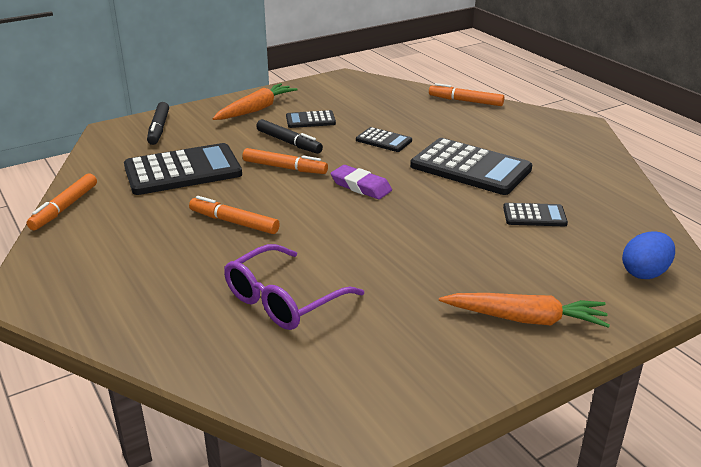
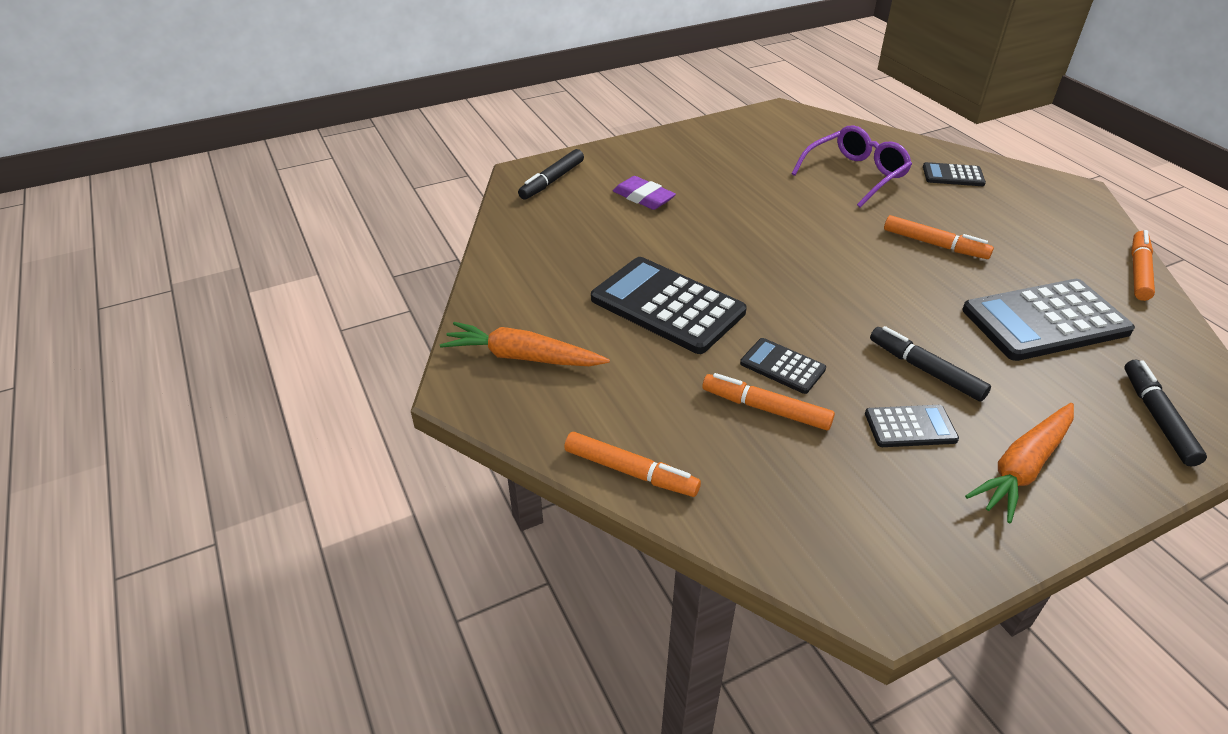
camera: 175 degrees left, 10 degrees up
(284, 168) = (911, 319): orange marker -> orange marker (766, 408)
(361, 186) = (806, 283): purple eraser -> purple eraser (643, 197)
(525, 319) = (667, 155): orange carrot -> orange carrot (522, 357)
(534, 216) = (619, 236): black calculator -> black calculator (953, 175)
(644, 273) = (552, 181): blue egg -> black marker

